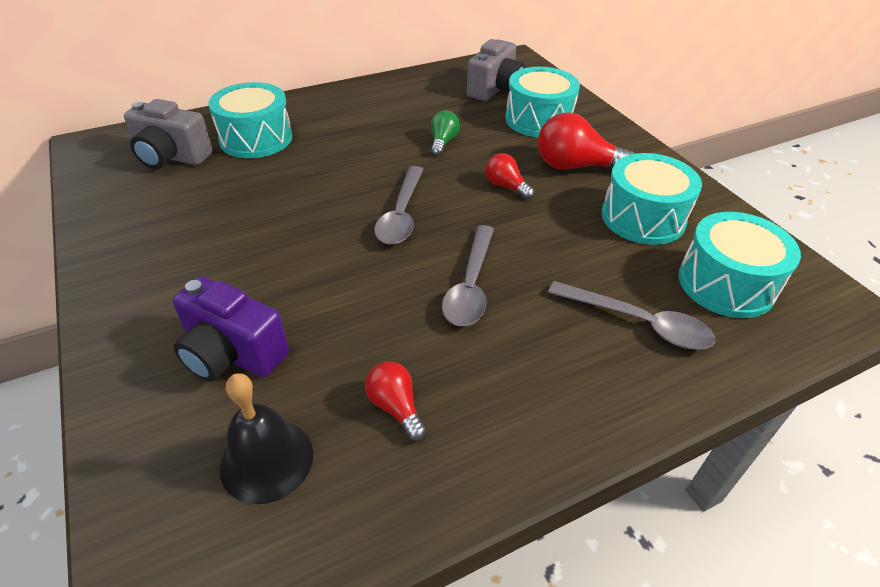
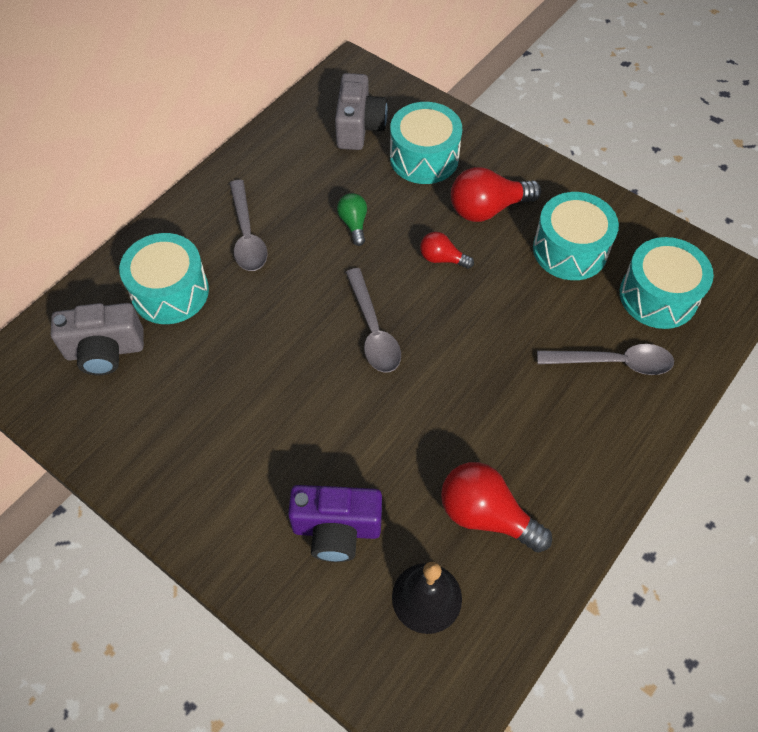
camera: 25 degrees left, 15 degrees up
(395, 407) = (486, 515): red light bulb -> red light bulb, size x1.77
(470, 285) = (474, 382): grey spoon -> grey spoon (247, 235)

